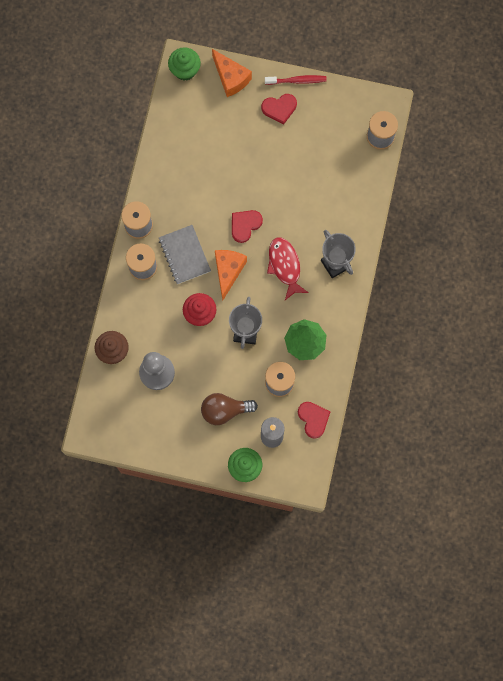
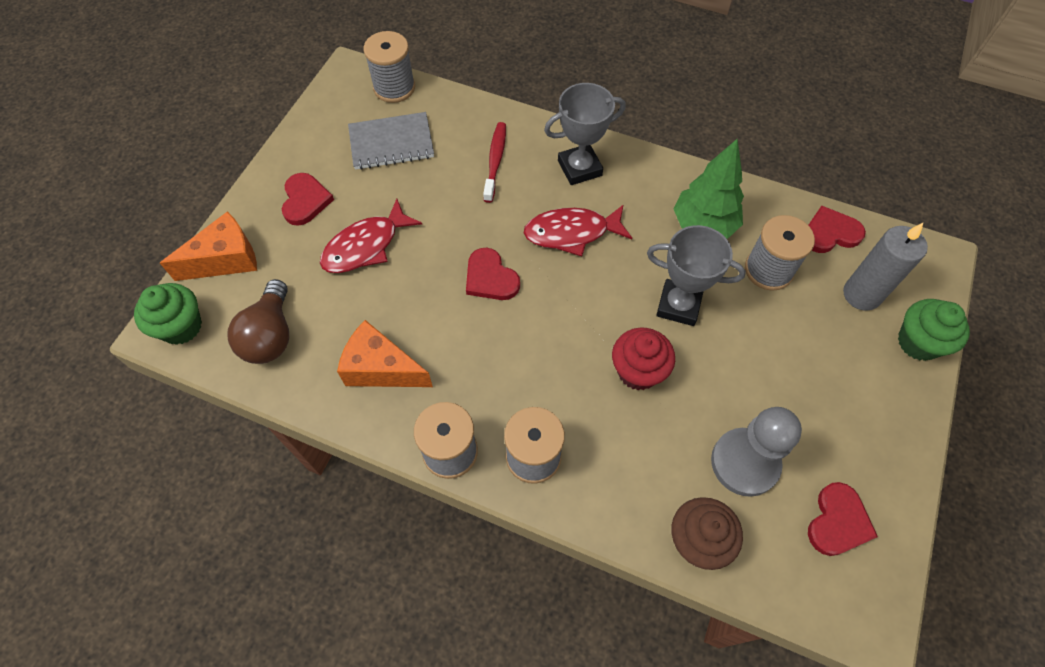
camera: 80 degrees left, 15 degrees down
(133, 419) = (838, 522): none -> red heart
(184, 255) = (525, 380): grey notebook -> grey notebook (391, 143)
(224, 410) = (817, 358): brown light bulb -> brown light bulb (270, 336)
(228, 271) = (567, 315): orange cheese -> orange cheese (381, 368)
(254, 151) = (366, 246): none -> red fish
(297, 81) = (269, 171): red toothbrush -> red toothbrush (495, 161)

